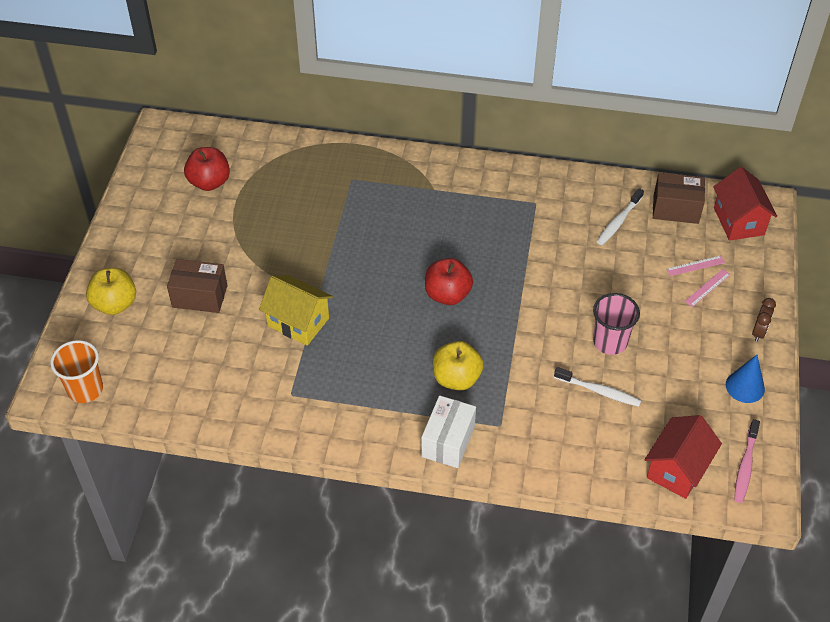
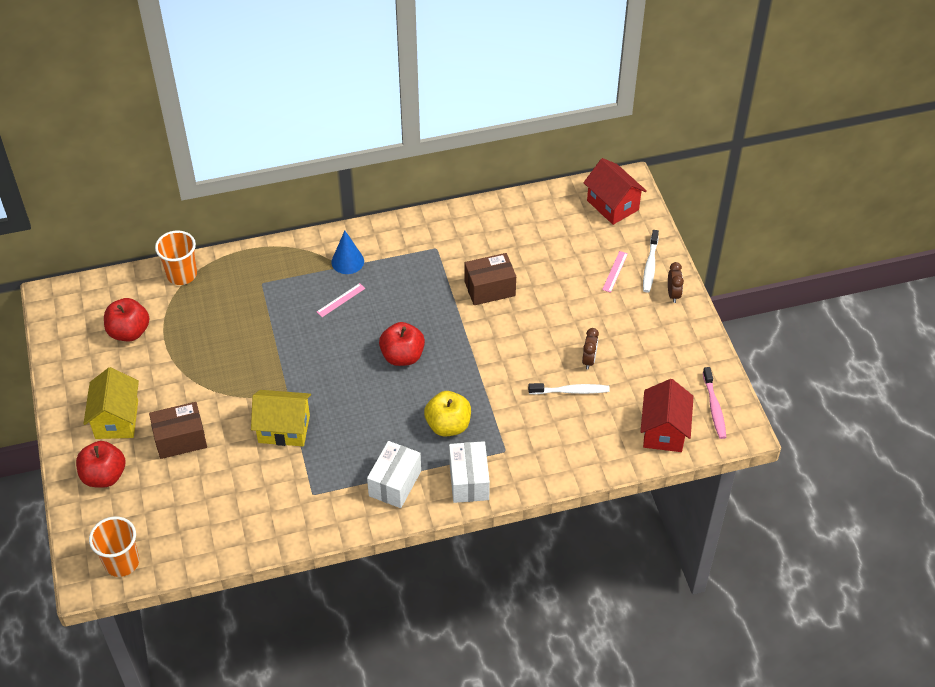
camera: 25 degrees left, 0 degrees up
(115, 304) = (104, 476): yellow apple -> red apple
(154, 257) = (117, 419): none -> yellow house
(284, 147) = (182, 274): none -> orange cup
(374, 415) = (395, 483): none -> white box
(610, 342) = (559, 346): pink cup -> none
(618, 221) = (514, 240): white toothbrush -> white toothbrush (650, 266)
(634, 367) = (589, 360): none -> brown clock
(676, 209) = (556, 212): brown box -> brown box (490, 289)
(695, 266) = (596, 256): pink ruler -> pink ruler (341, 300)
(745, 386) = (683, 343): blue cone -> blue cone (347, 261)

